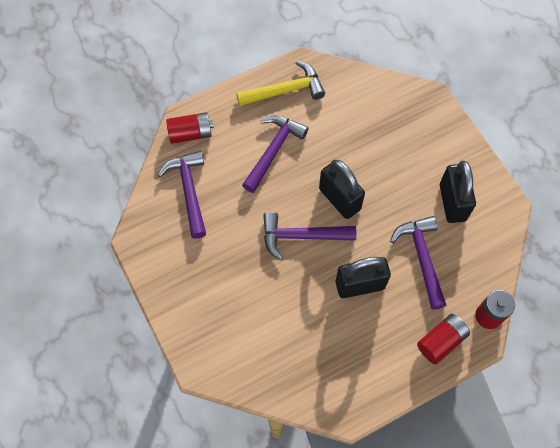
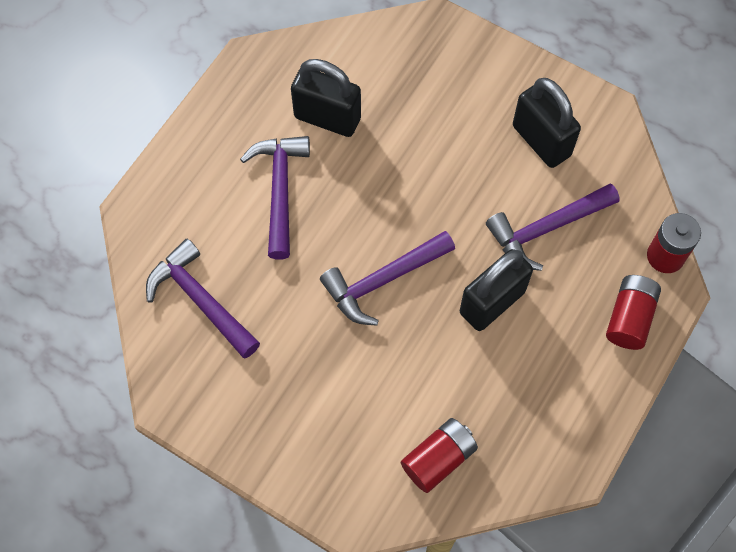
camera: 30 degrees left, 0 degrees up
(190, 133) = (156, 224): red battery -> red battery (438, 459)
(285, 90) = (247, 105): yellow hammer -> none
(339, 199) = (402, 208): black padlock -> black padlock (327, 118)
(422, 258) = (546, 228): purple hammer -> purple hammer turned 75 degrees counterclockwise

